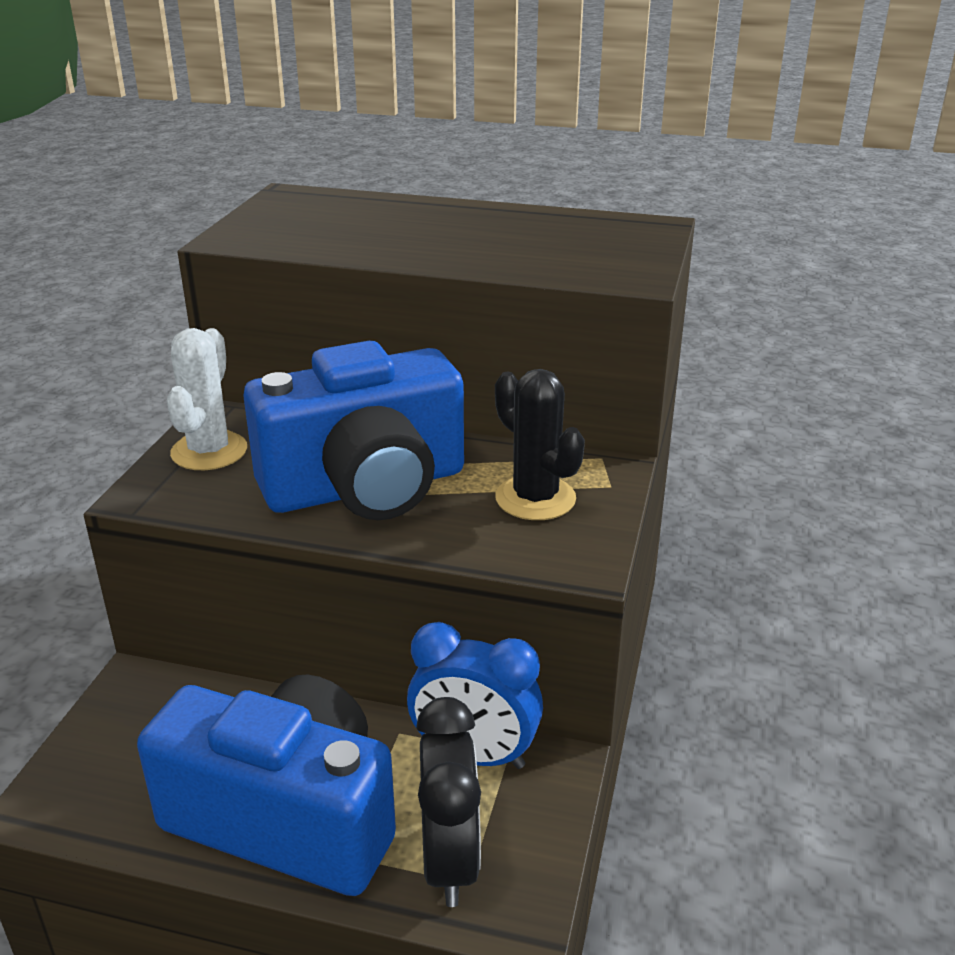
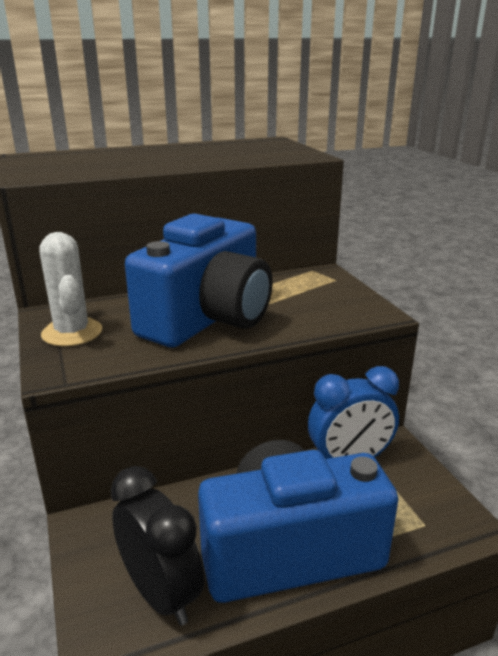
camera: 35 degrees left, 5 degrees down
(450, 860) = (403, 519): black clock -> black clock (161, 594)
(535, 498) = (309, 295): black cactus -> none

